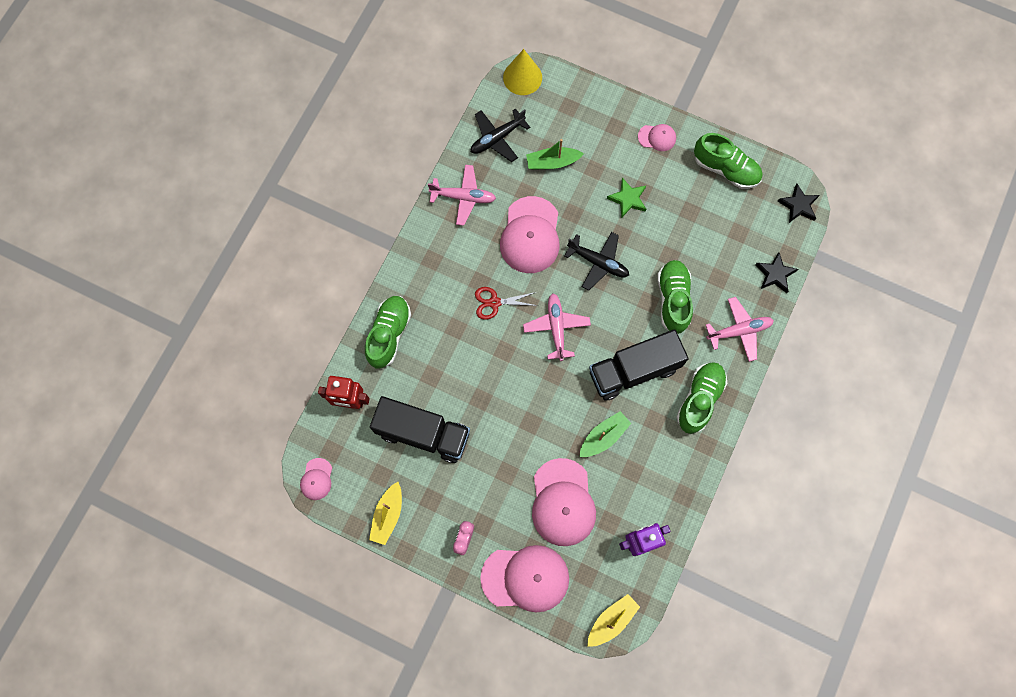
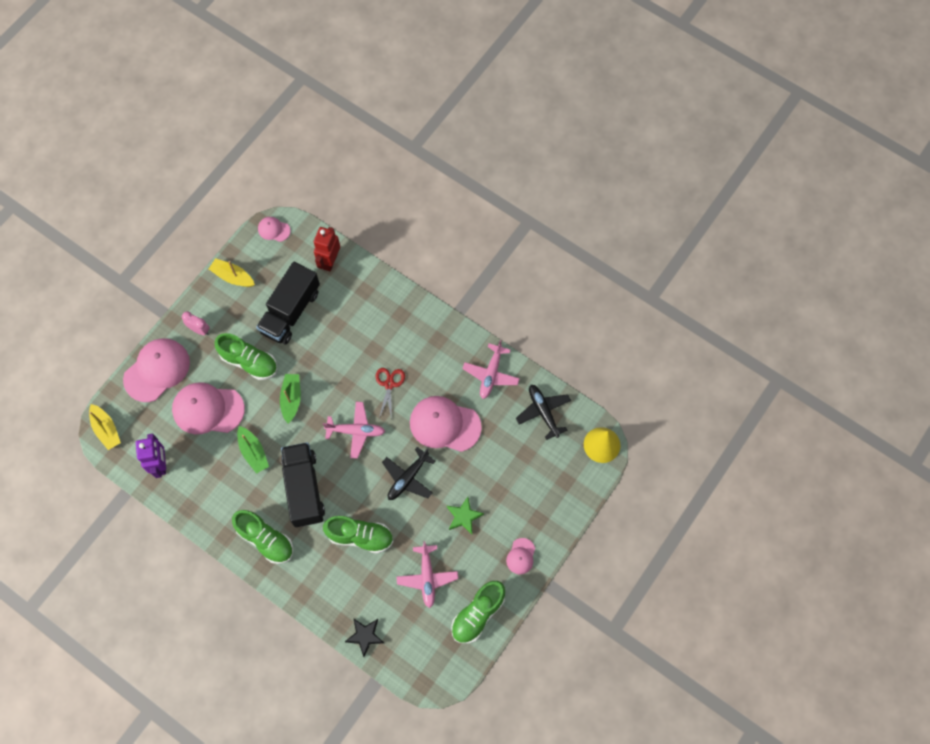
camera: 100 degrees right, 5 degrees down
(389, 334) = (379, 297): green shoe -> green shoe (249, 362)
(525, 578) = (157, 370): pink cap -> pink cap turned 150 degrees counterclockwise
(552, 162) = (511, 456): green boat -> green boat (291, 399)
(739, 331) = (319, 589): pink plane -> pink plane (427, 577)
(798, 205) = (428, 676): black star -> none

